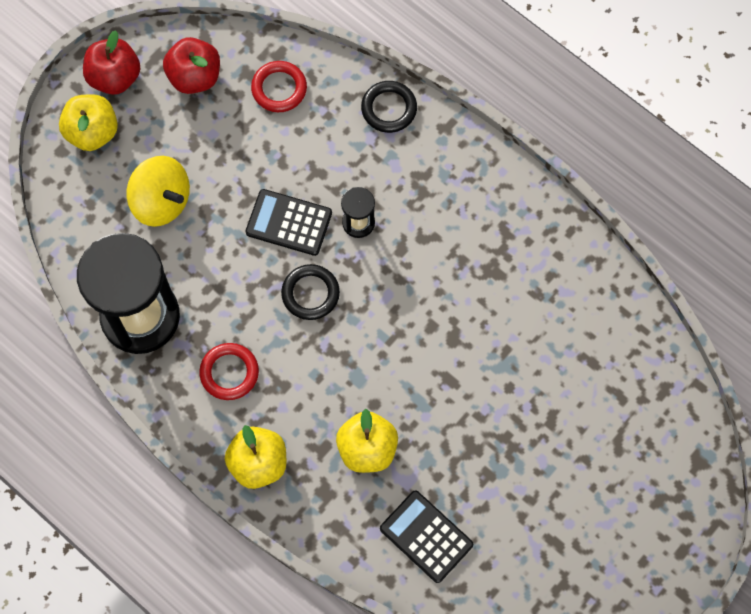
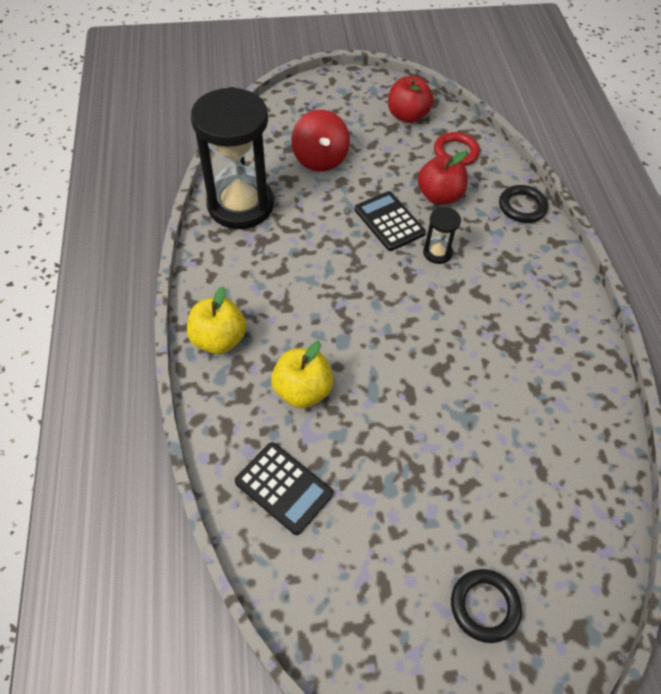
camera: 40 degrees right, 15 degrees down
(92, 132) = (317, 104): yellow apple -> none
(115, 77) = (359, 88): red apple -> red apple (439, 196)
(161, 201) = (320, 159): yellow spinning top -> red spinning top
(229, 373) = (260, 273): red ring -> none
(310, 293) = (362, 269): black ring -> black ring (484, 606)
(426, 536) = (284, 488): black calculator -> black calculator turned 135 degrees clockwise

